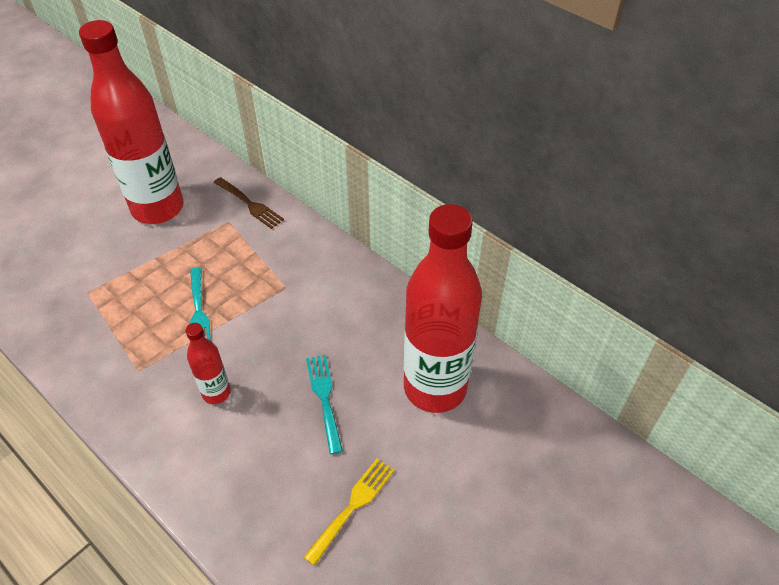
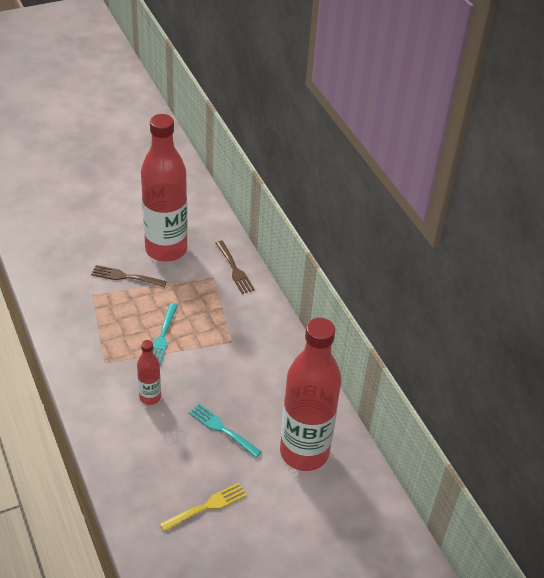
camera: 20 degrees right, 5 degrees down
(120, 256) = (125, 277): none -> brown fork
(324, 398) = (222, 429): turquoise fork -> turquoise fork turned 60 degrees counterclockwise

